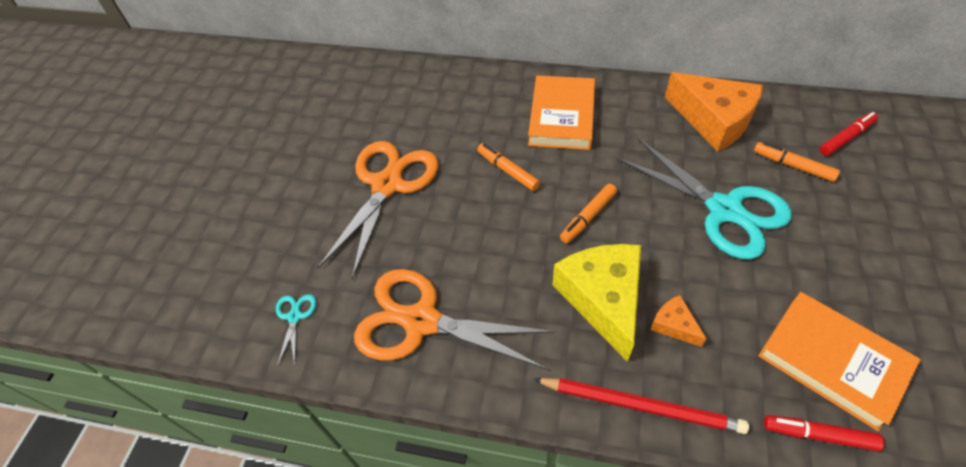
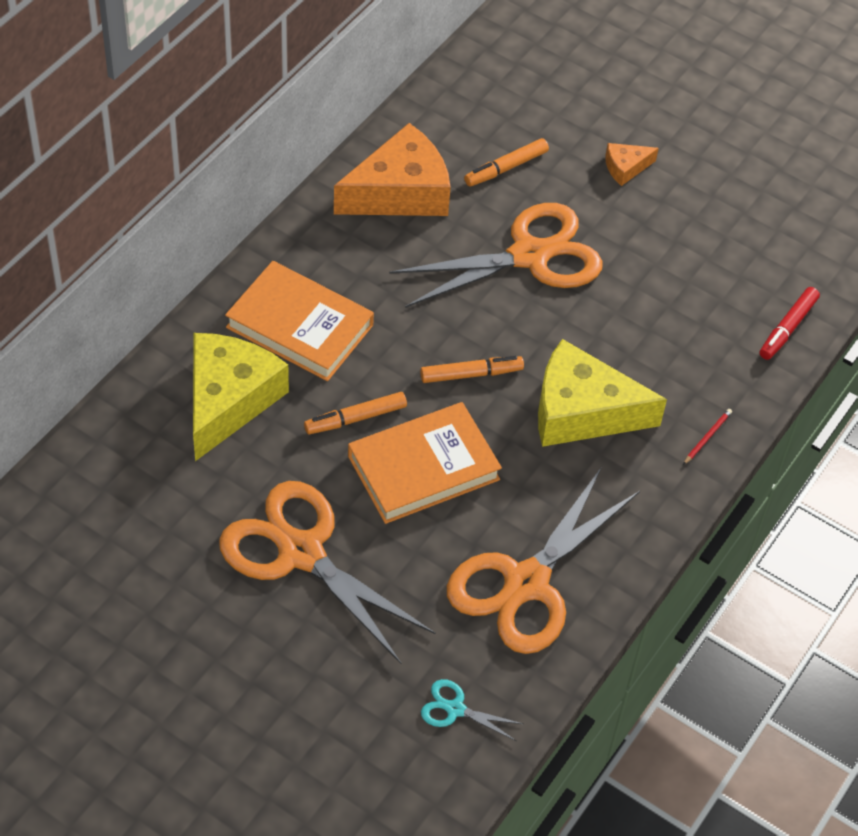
camera: 75 degrees left, 0 degrees up
(483, 109) = (228, 400): none -> yellow cheese
(588, 217) = (471, 374): orange marker -> orange marker turned 75 degrees counterclockwise
(641, 405) = (707, 437): red pencil -> red pencil, size x0.40
(674, 325) = (639, 370): orange cheese -> orange cheese (625, 167)
(724, 210) = (529, 256): turquoise scissors -> orange scissors
(832, 361) = (730, 278): orange book -> orange book (423, 468)
(846, 138) = (496, 104): red marker -> none

